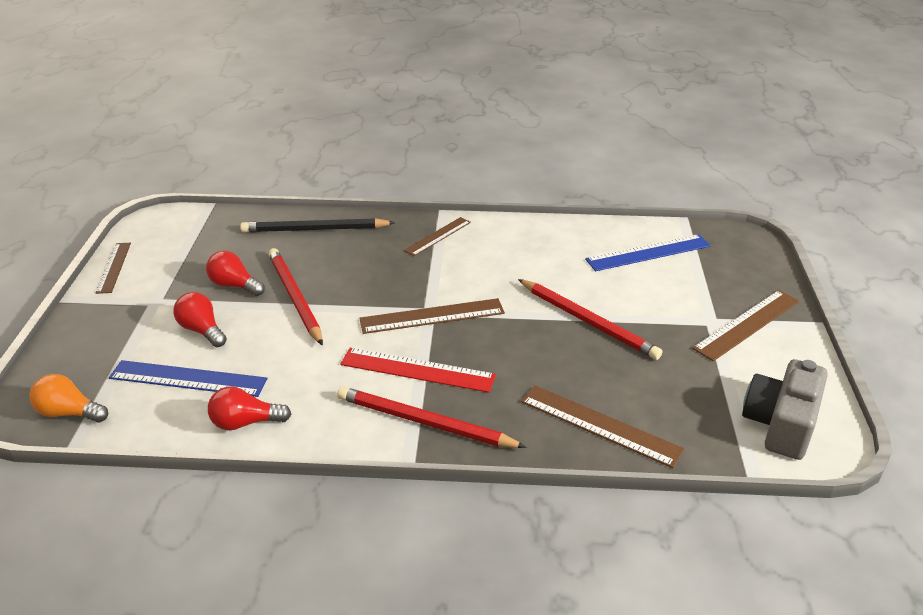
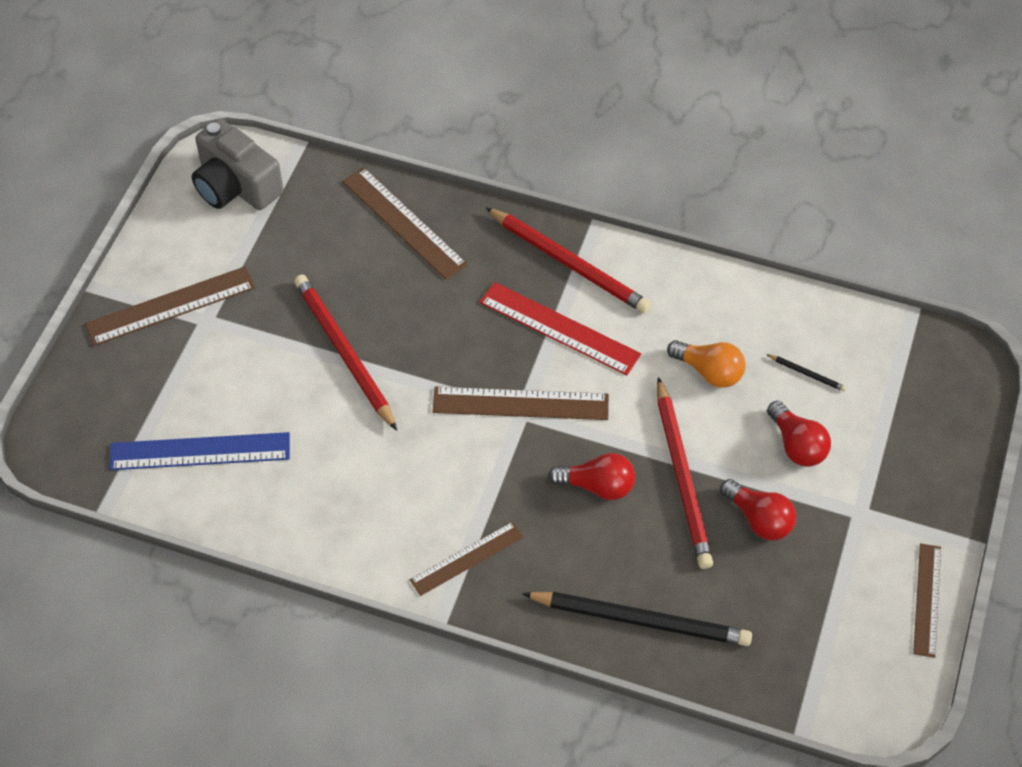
camera: 165 degrees left, 20 degrees up
(69, 413) = (926, 356): orange light bulb -> orange light bulb (709, 371)
(188, 378) = (807, 374): blue ruler -> black pencil
(245, 422) = (745, 303): red light bulb -> red light bulb (597, 486)
(780, 424) = (236, 186): grey camera -> grey camera turned 90 degrees clockwise

